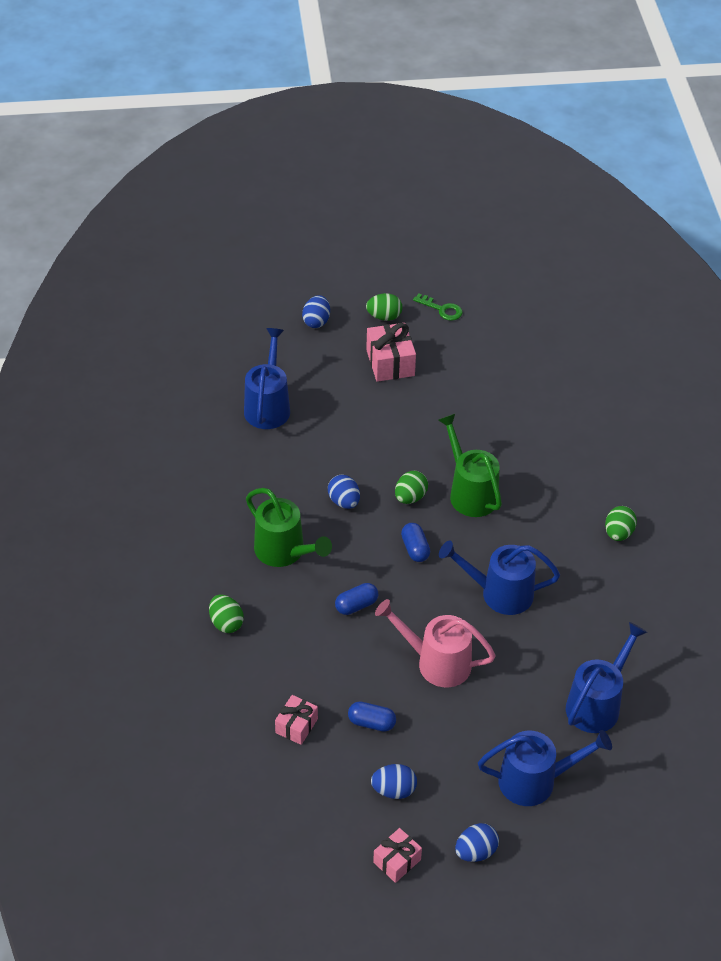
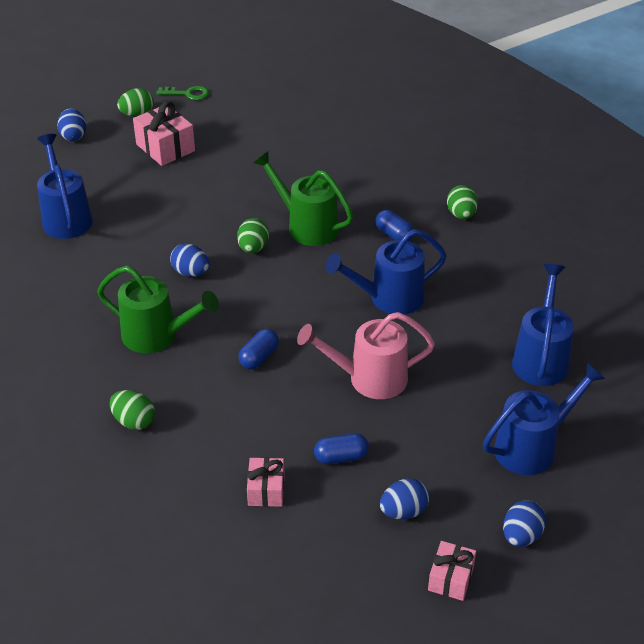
camera: 25 degrees left, 5 degrees down
(415, 549) = (285, 289): blue capsule -> blue capsule (394, 234)

